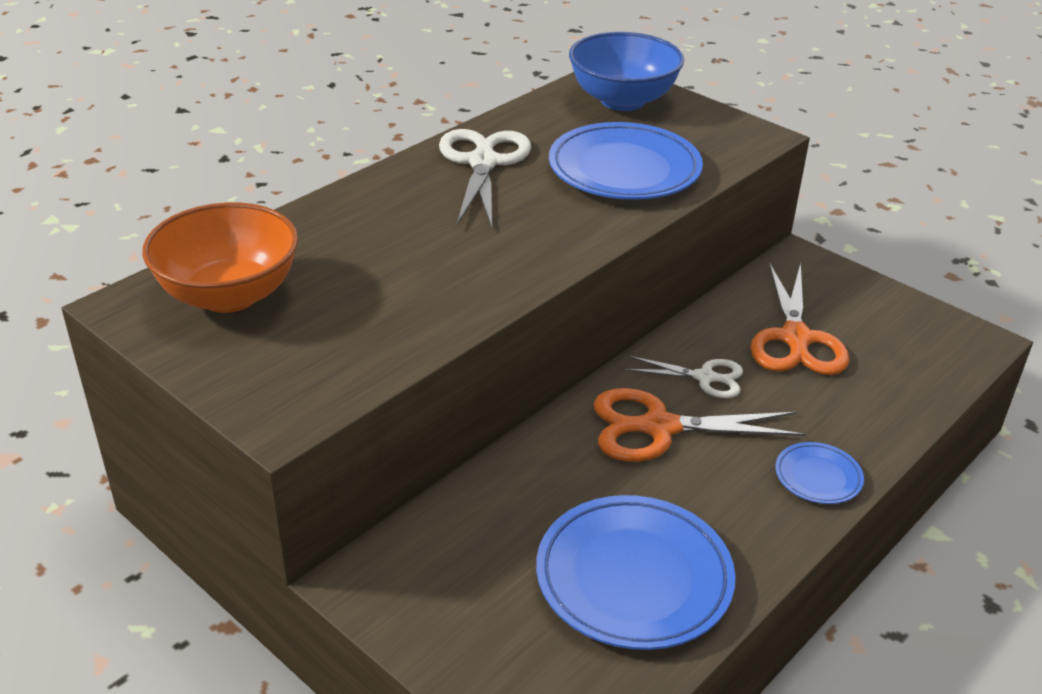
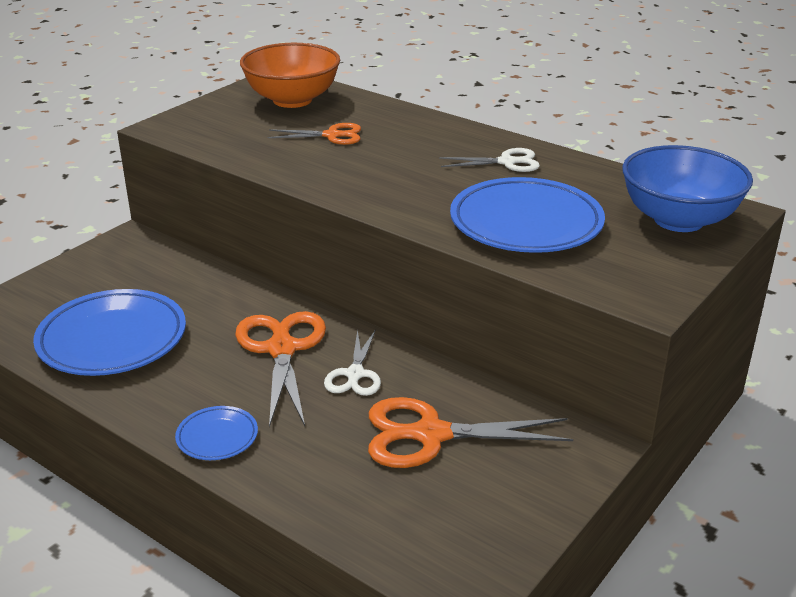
camera: 85 degrees right, 5 degrees down
(371, 268) = (332, 135): none -> orange scissors
(483, 163) = (507, 162): white scissors -> white scissors, size x0.59

